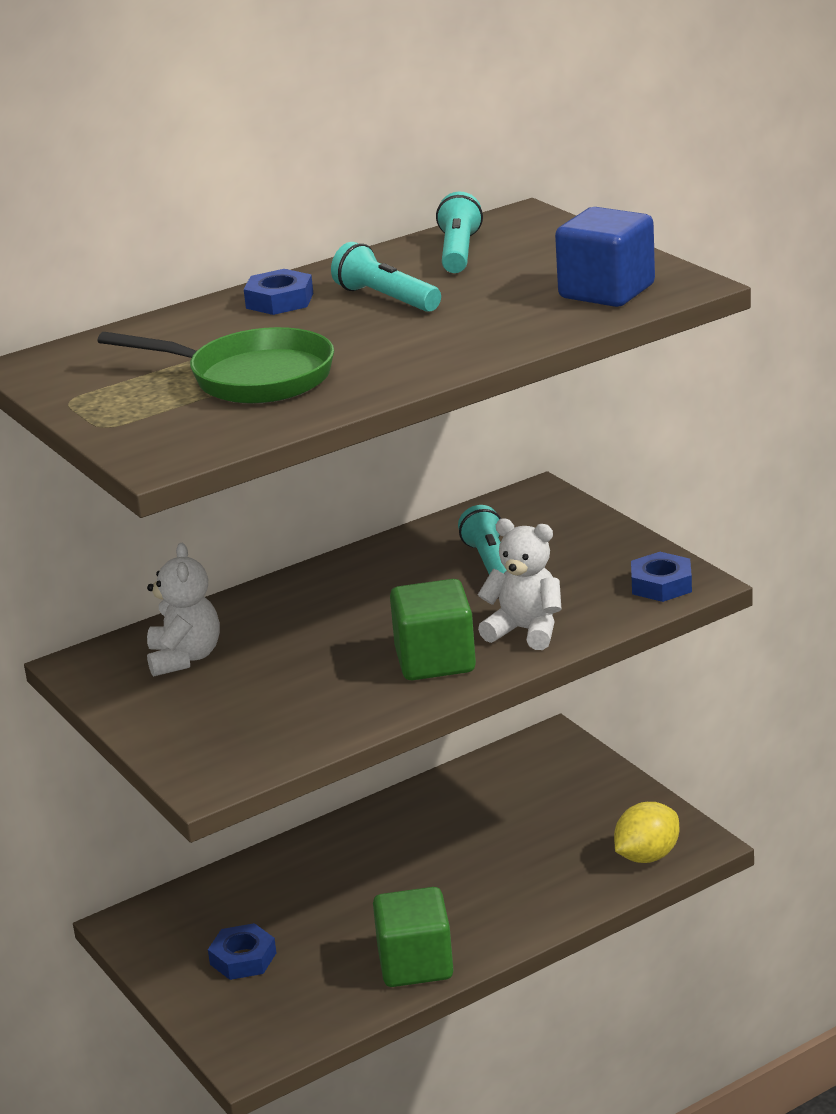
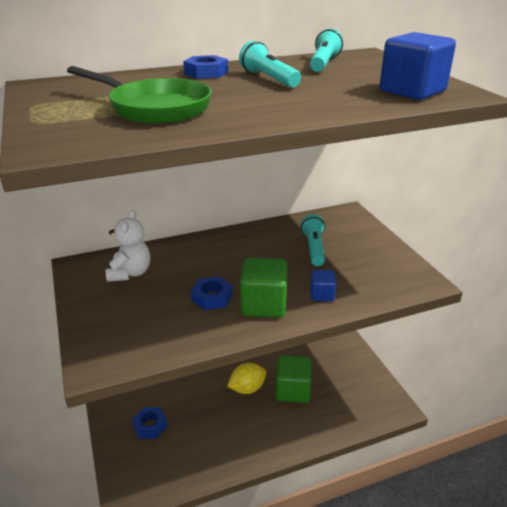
camera: 10 degrees right, 5 degrees up
(415, 964) = (233, 453): green cube -> green cube (293, 390)
(525, 631) = (322, 294): white teddy bear -> blue cube
(647, 856) = (370, 410): yellow lemon -> yellow lemon (247, 388)
(661, 584) = (407, 279): blue nut -> blue nut (212, 297)

